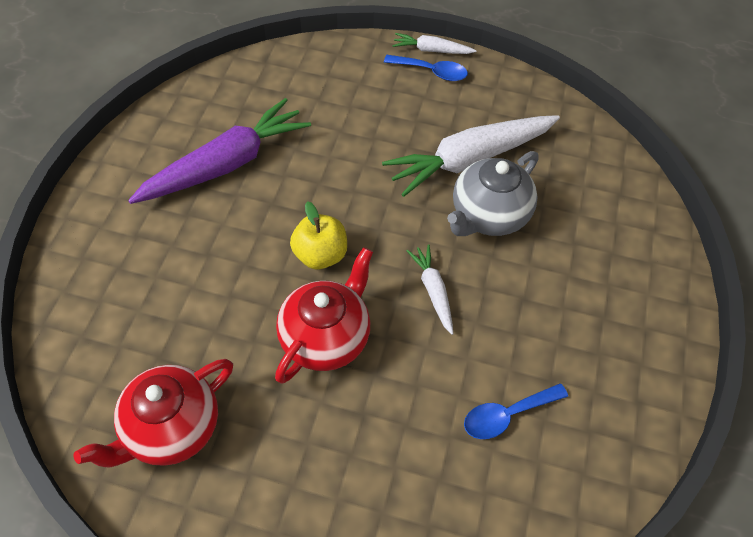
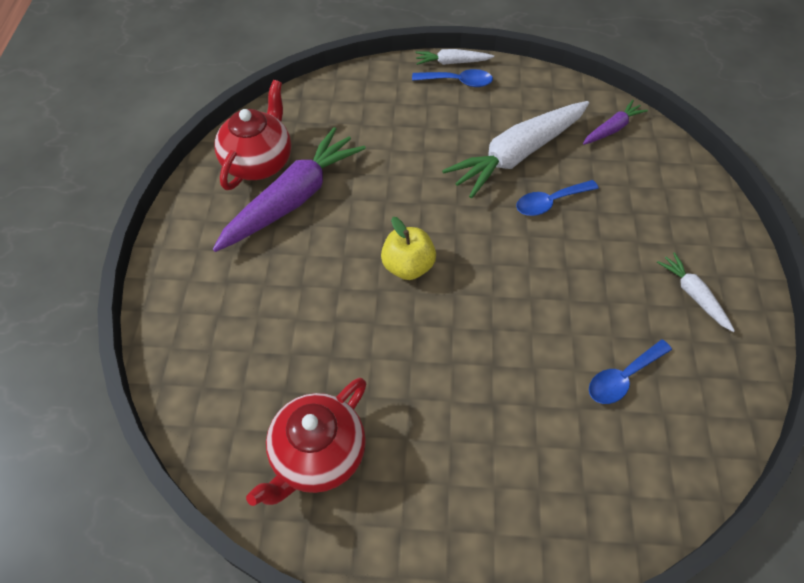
camera: 10 degrees left, 0 degrees up
(326, 337) = (437, 341): red teapot -> red teapot (259, 162)
(433, 291) = (522, 279): white carrot -> white carrot (693, 295)
(488, 216) = (550, 202): grey teapot -> blue spoon
(580, 150) = (612, 129): none -> purple carrot

